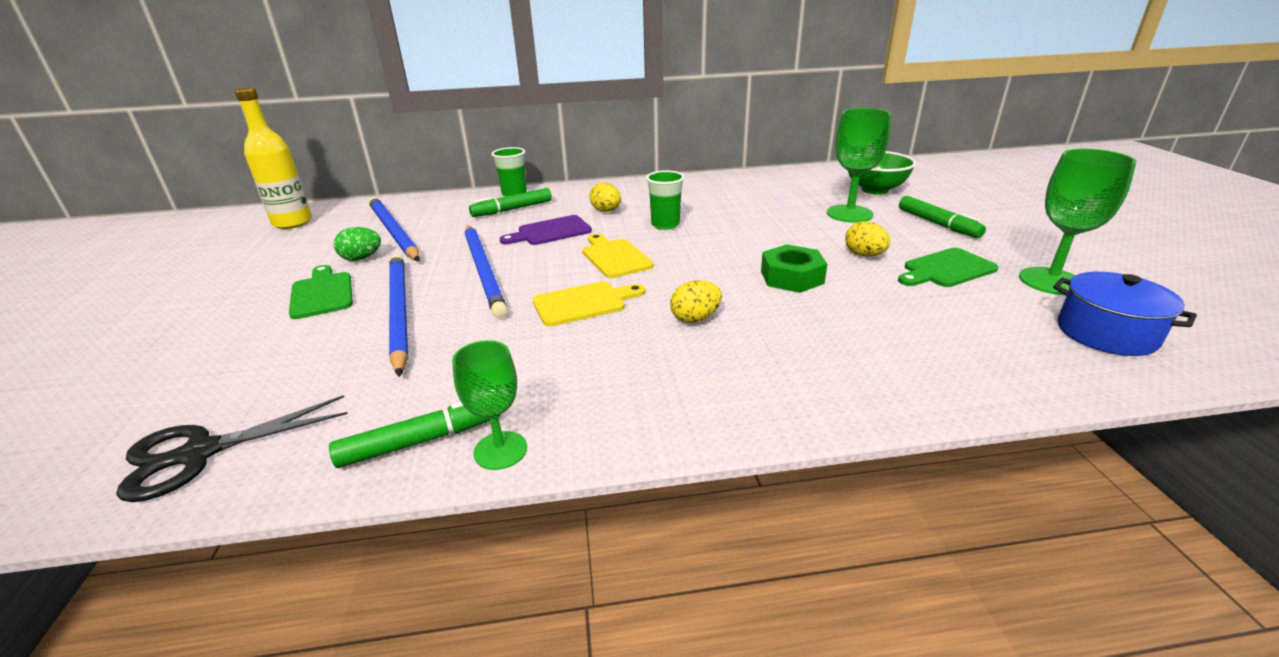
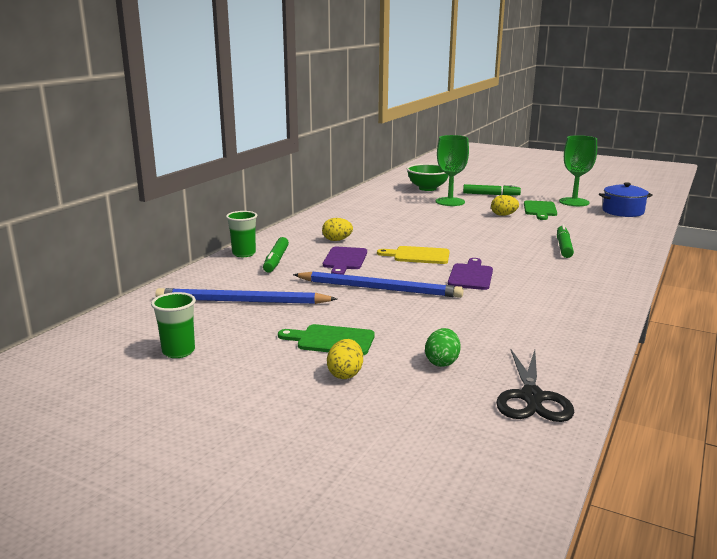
camera: 55 degrees left, 10 degrees down
(292, 222) = (124, 335): yellow bottle -> none
(361, 258) = (281, 319): green egg -> green egg (442, 362)
(399, 312) = (407, 321): blue pencil -> none
(421, 441) = (579, 338): green marker -> green marker (563, 247)
(500, 450) = (605, 323): green goblet -> none
(584, 303) = (471, 276): yellow cutting board -> purple cutting board
(665, 225) = (390, 234): green cup -> green cup (178, 351)
(695, 318) = (524, 260): yellow egg -> yellow egg (345, 374)
(791, 277) = (506, 232): green nut -> none

